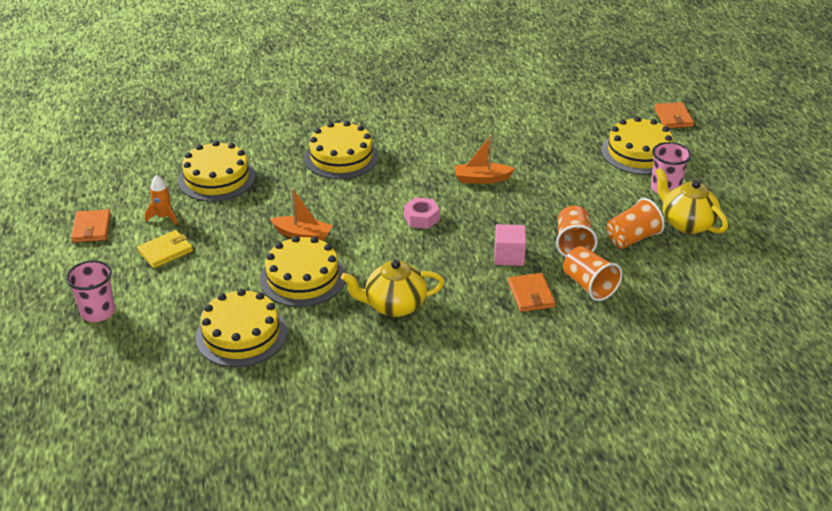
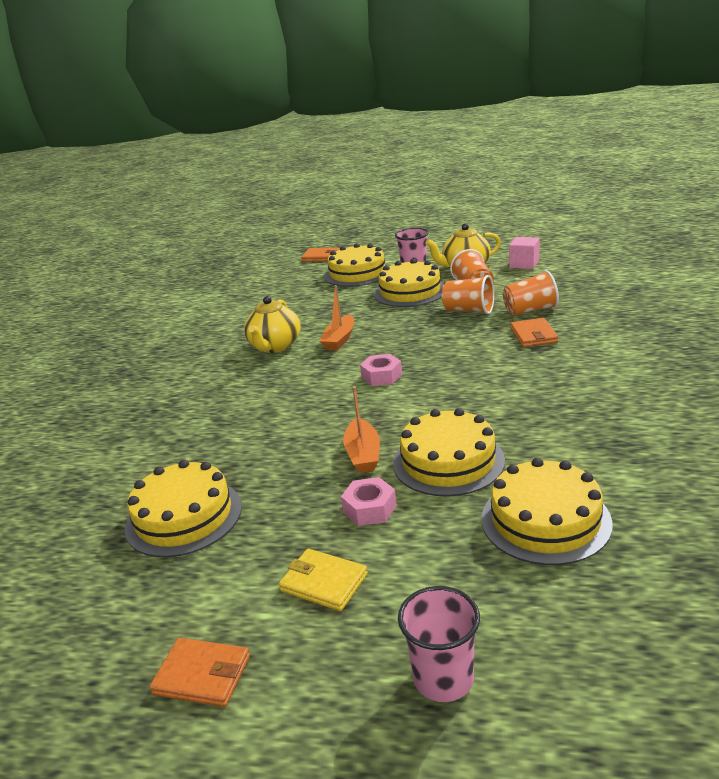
camera: 65 degrees left, 10 degrees down
(164, 217) = (236, 579): orange rocket -> none
(165, 251) = (324, 582): yellow wallet -> yellow wallet turned 45 degrees counterclockwise
(239, 253) = (369, 509): none -> pink nut
(303, 235) = (363, 454): orange boat -> orange boat turned 135 degrees clockwise
(341, 157) = (228, 414): yellow cake -> yellow cake (410, 292)
(394, 305) = (524, 405): yellow teapot -> yellow teapot (275, 346)
(509, 256) = (470, 339): pink cube -> pink cube (524, 264)
(531, 295) = (533, 335): orange wallet -> orange wallet turned 75 degrees clockwise

